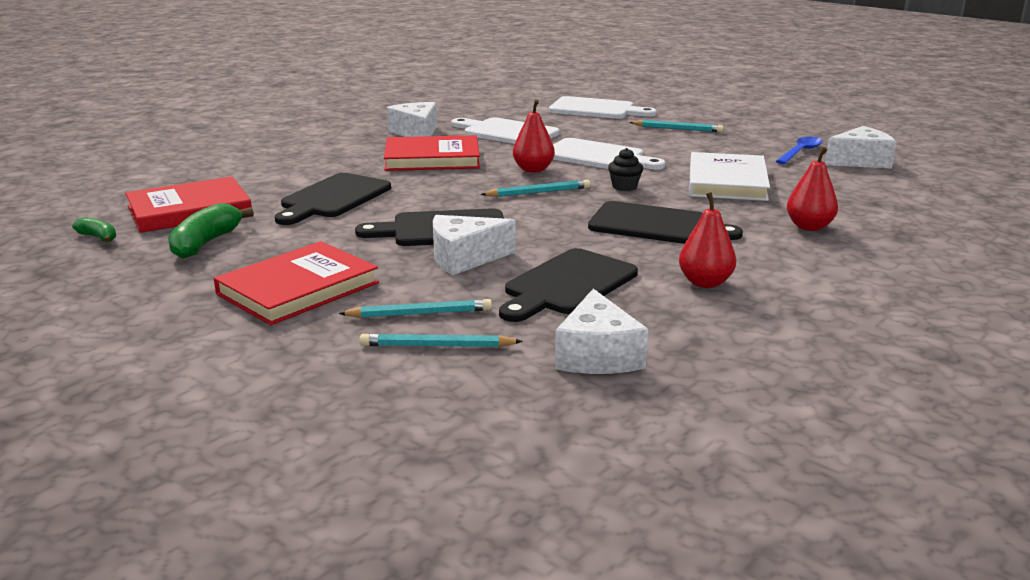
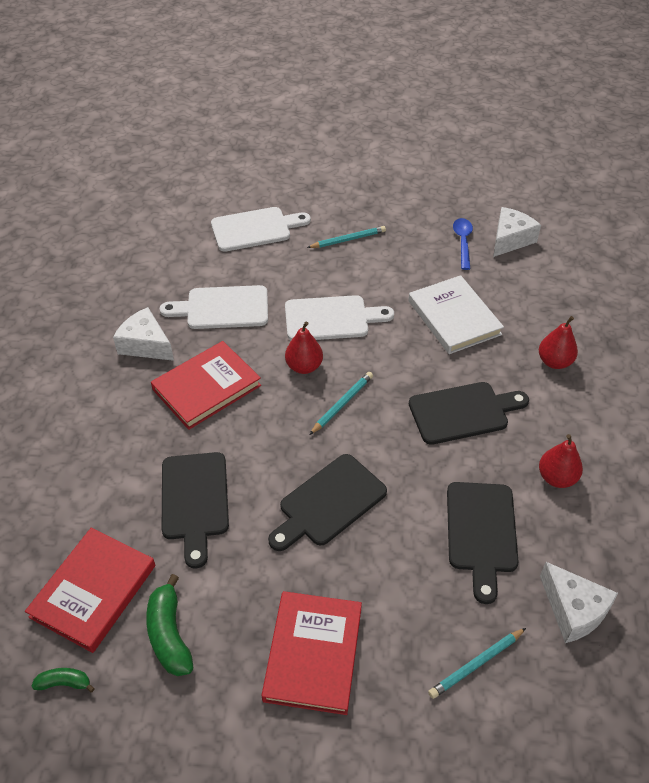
camera: 35 degrees left, 25 degrees up
(420, 313) = (427, 631): turquoise pencil -> none
(464, 258) = (384, 536): white cheese -> none
(624, 187) = (393, 362): black cupcake -> none

